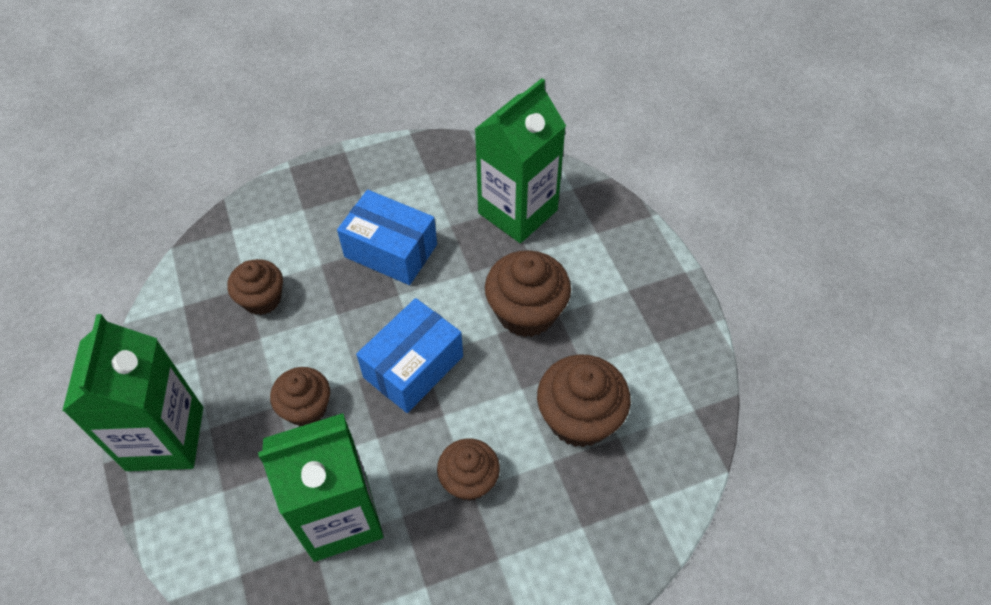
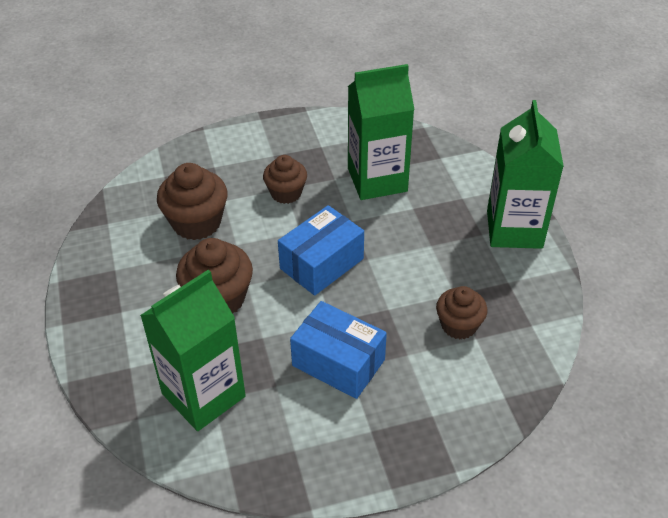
camera: 175 degrees left, 10 degrees down
(306, 408) = (408, 241): brown cupcake -> none

